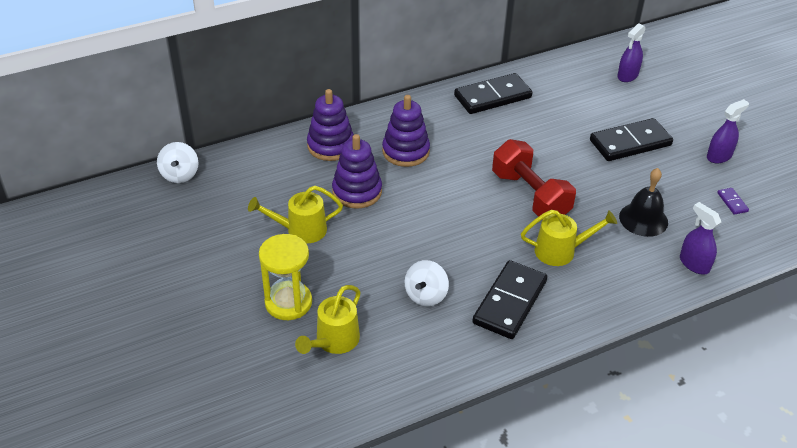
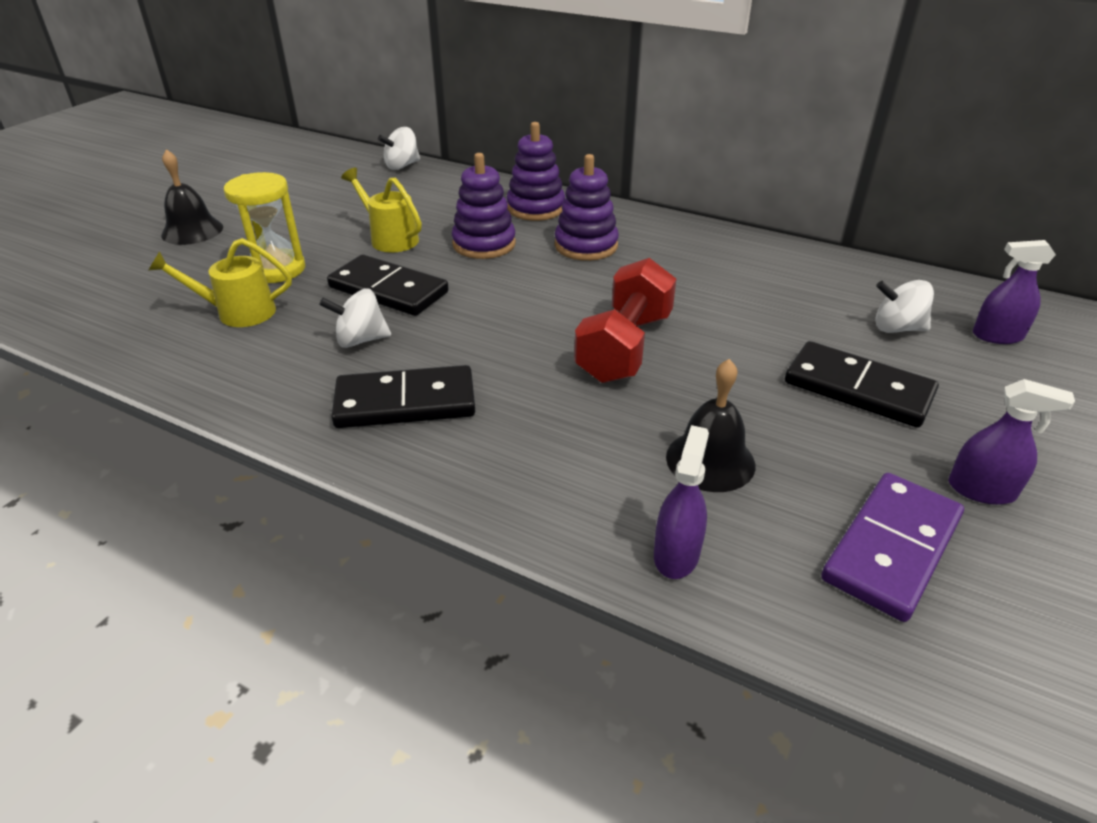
camera: 55 degrees right, 5 degrees down
(167, 329) = (192, 231): none -> black bell
(492, 97) = (766, 260): black domino -> black domino (388, 290)
(561, 251) = (549, 409): yellow watering can -> none
(595, 99) = (897, 328): none -> white spinning top
(732, 202) = (891, 548): purple domino -> purple domino, size x2.38

